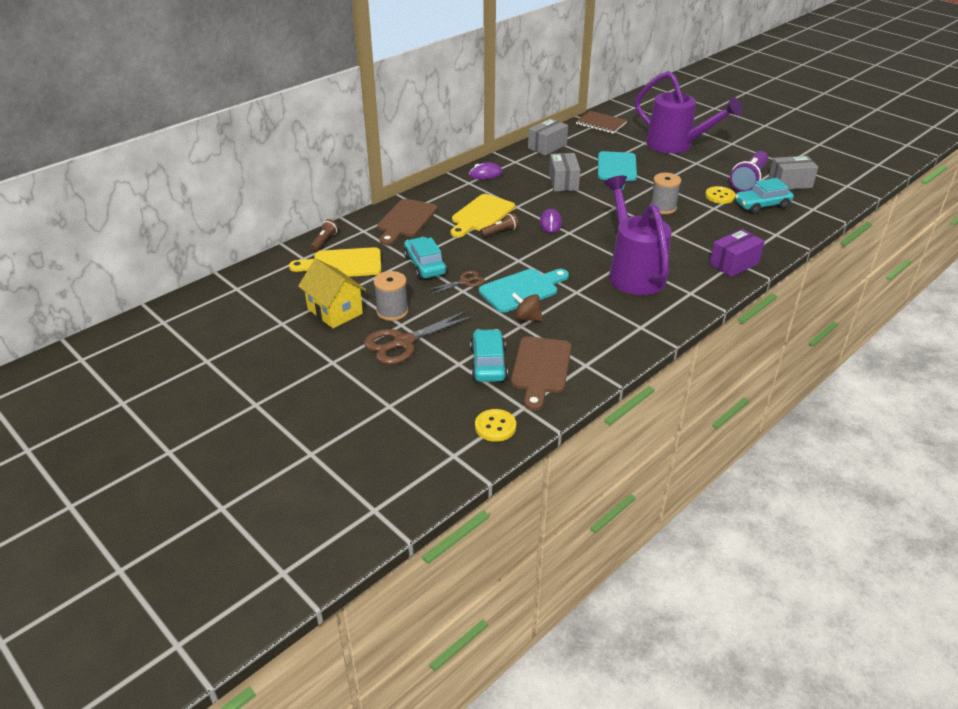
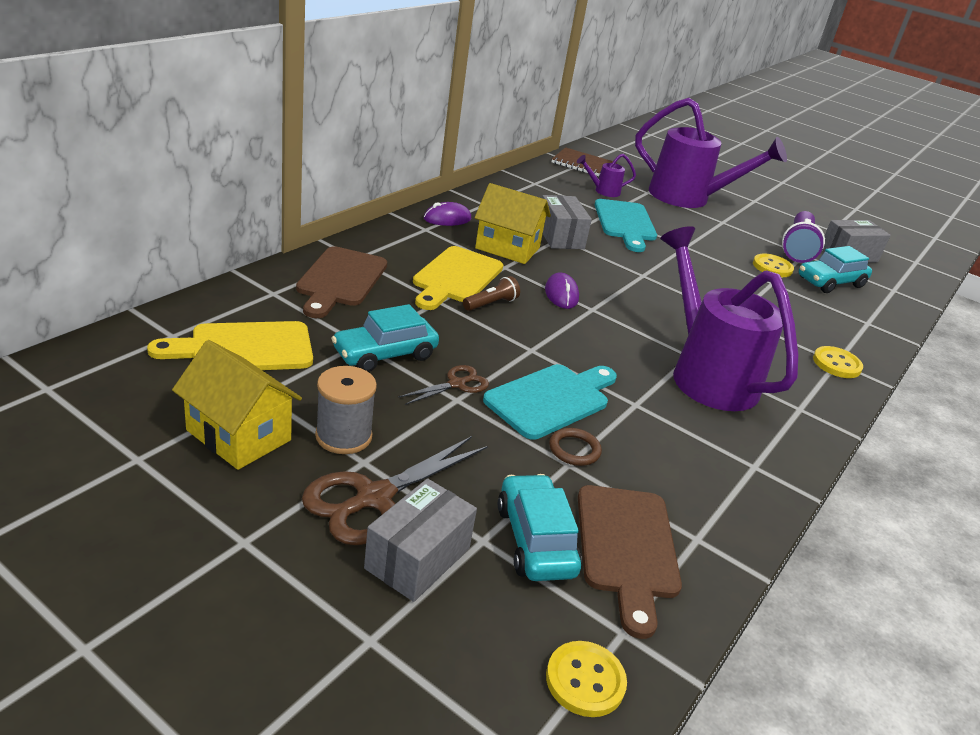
camera: 15 degrees left, 5 degrees down
(324, 241) = (208, 307): brown flashlight -> none
(425, 265) = (385, 354): turquoise car -> turquoise car turned 90 degrees counterclockwise
(522, 193) = (507, 248): none -> yellow house
(527, 318) = (574, 450): brown spinning top -> brown ring
(547, 146) = (522, 188): grey box -> grey box (417, 558)
(609, 144) = (603, 191): none -> purple watering can
(663, 207) = (707, 279): grey spool -> none
(734, 263) = (836, 364): purple box -> yellow button

